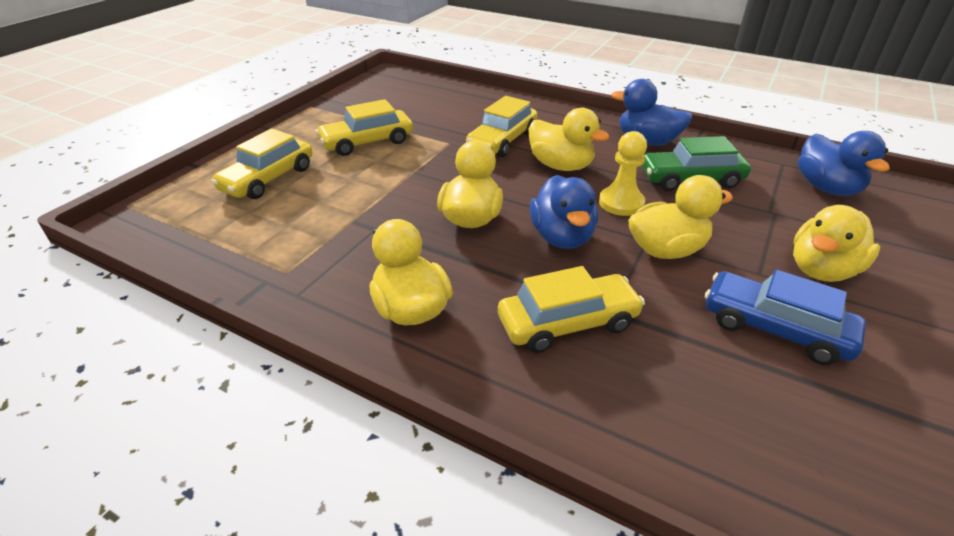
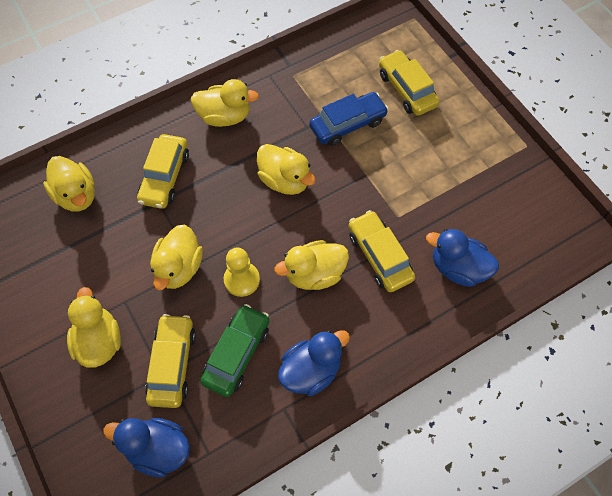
camera: 120 degrees right, 25 degrees up
(367, 142) = (431, 162): yellow car -> yellow car (172, 364)
(562, 237) = (231, 219): blue duck -> blue duck (458, 268)
(707, 414) = (76, 195): none -> yellow duck
(775, 328) = (88, 269): blue car -> blue car (348, 124)

